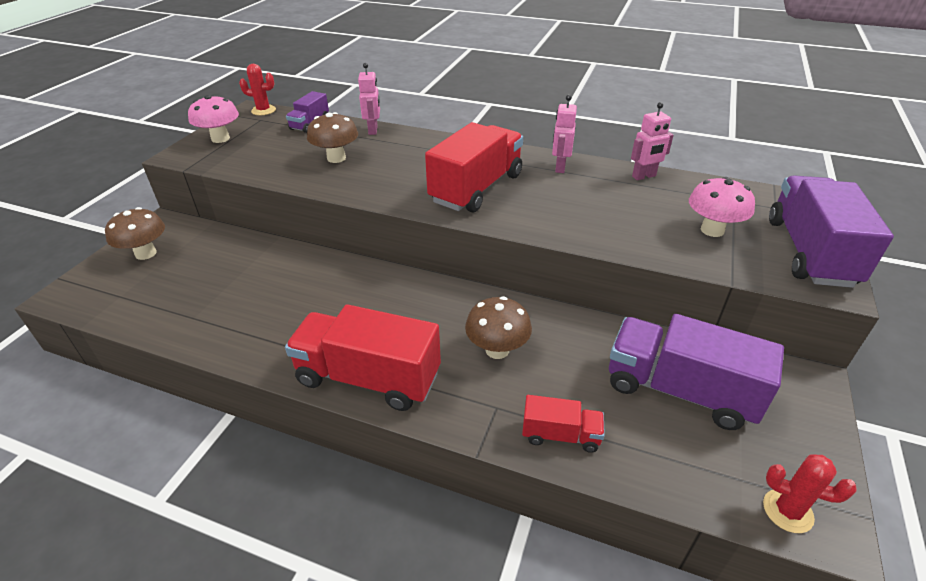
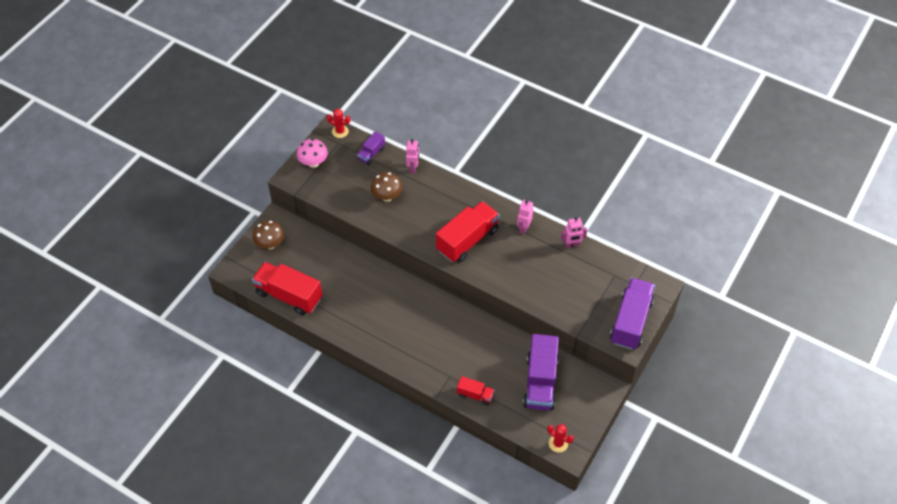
camera: 10 degrees right, 15 degrees up
(368, 378) = (391, 350): red truck -> red truck (289, 295)
(497, 350) = (458, 344): brown mushroom -> none
(679, 390) = (540, 382): purple truck -> purple truck turned 120 degrees counterclockwise
(712, 230) = (588, 297): pink mushroom -> none

